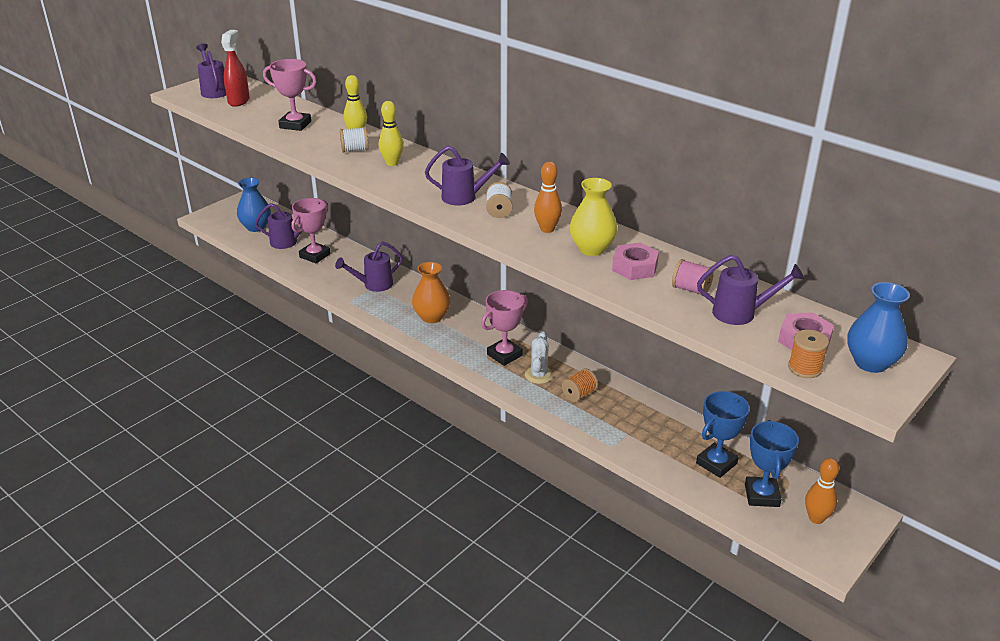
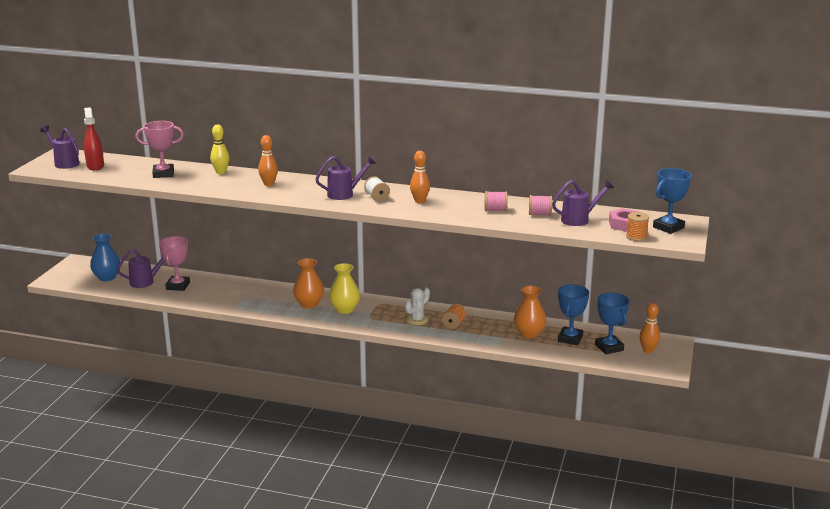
camera: 25 degrees left, 10 degrees down
(355, 150) = (231, 181): white spool -> none
(374, 285) = (245, 294): purple watering can -> none
(392, 163) = (268, 184): yellow bowling pin -> orange bowling pin
(504, 355) = (383, 314): pink trophy -> none
(539, 375) = (417, 320): white cactus -> white cactus turned 60 degrees clockwise
(592, 249) = (459, 206): yellow vase -> yellow vase (344, 309)
(634, 267) = (495, 210): pink nut -> pink spool
(666, 438) = (529, 333): none -> orange vase
(870, 363) = (668, 227): blue vase -> blue trophy

